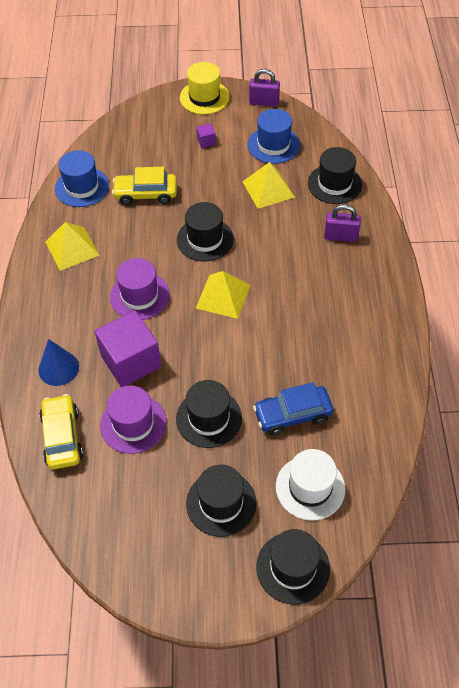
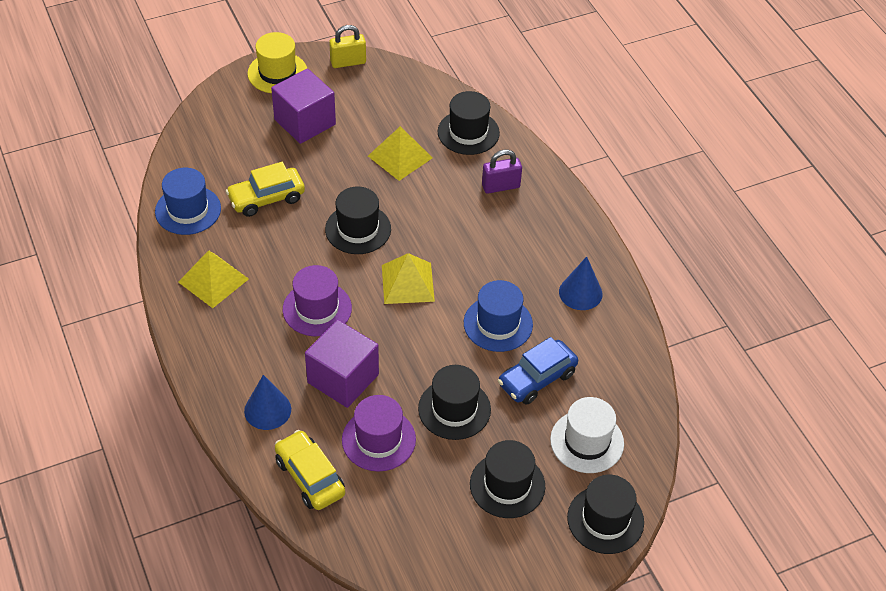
camera: 25 degrees left, 5 degrees down
(206, 141) = (305, 122): purple cube -> purple cube, size x2.43
(264, 102) = (348, 62): purple padlock -> yellow padlock
(273, 145) = (382, 107): blue hat -> blue hat (498, 324)
(367, 349) = (580, 293): none -> blue cone

